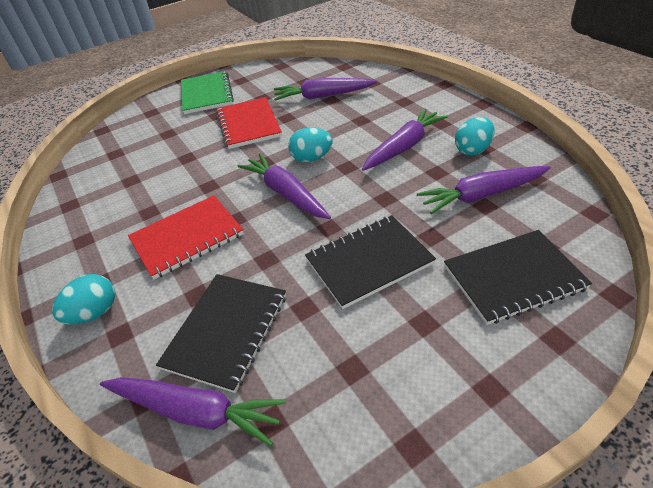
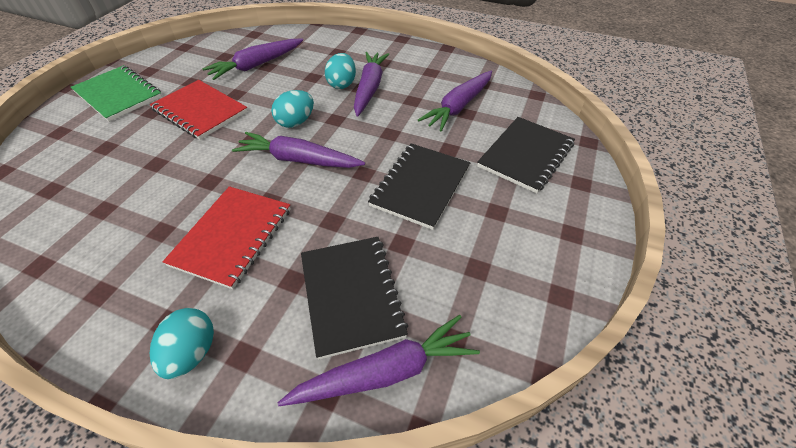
camera: 40 degrees left, 5 degrees up
(472, 150) = (424, 76): turquoise egg -> turquoise egg (342, 84)

